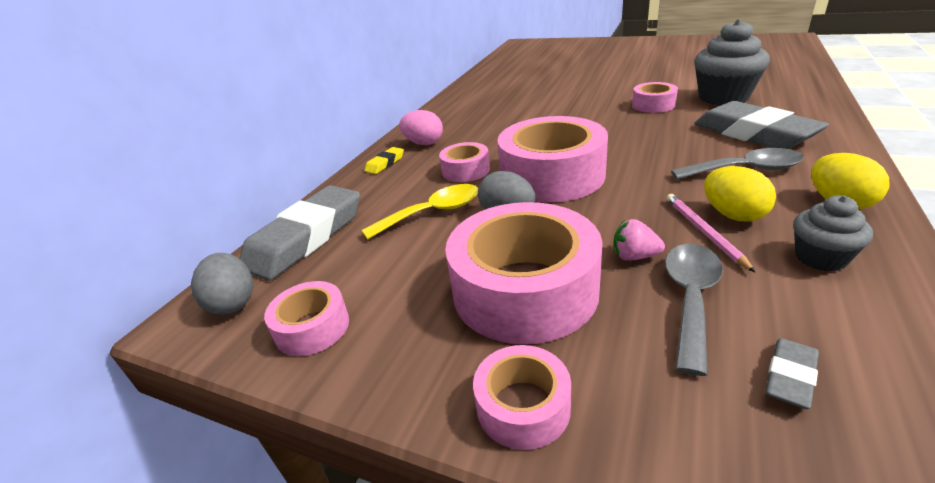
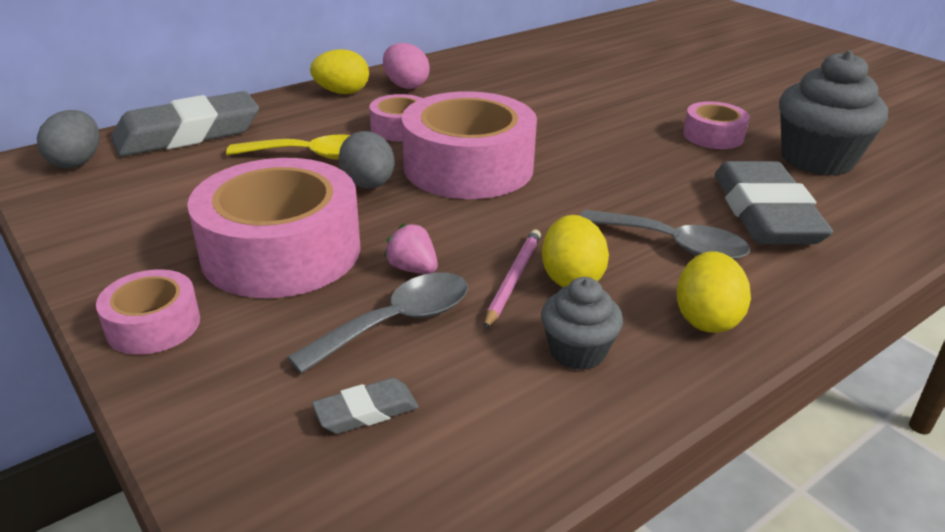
camera: 25 degrees right, 0 degrees up
(312, 327) = (101, 204): pink tape -> none
(385, 163) = (342, 92): yellow eraser -> yellow egg

